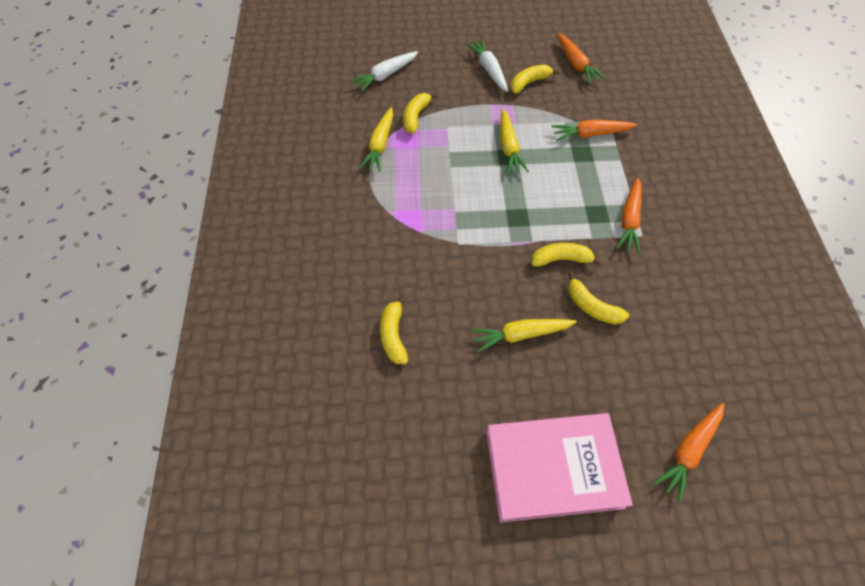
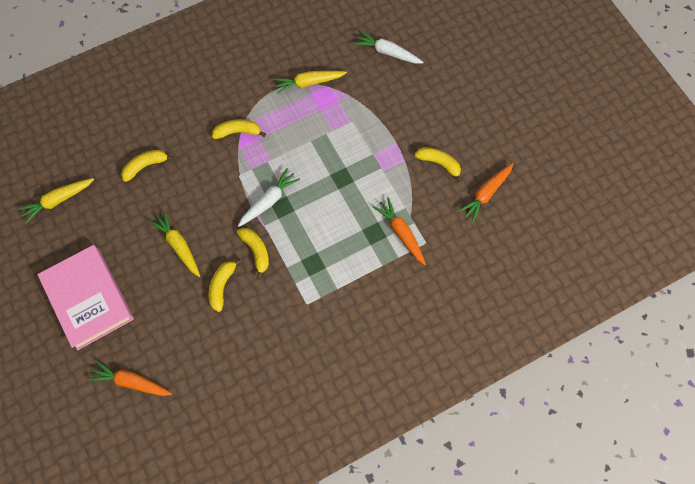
camera: 65 degrees right, 10 degrees up
(415, 117) = (352, 94): yellow banana -> yellow banana (238, 132)
(489, 70) = (438, 126): white carrot -> white carrot (269, 201)
(508, 147) = (353, 175): yellow carrot -> yellow carrot (58, 200)
(629, 220) = (318, 290): orange carrot -> none

